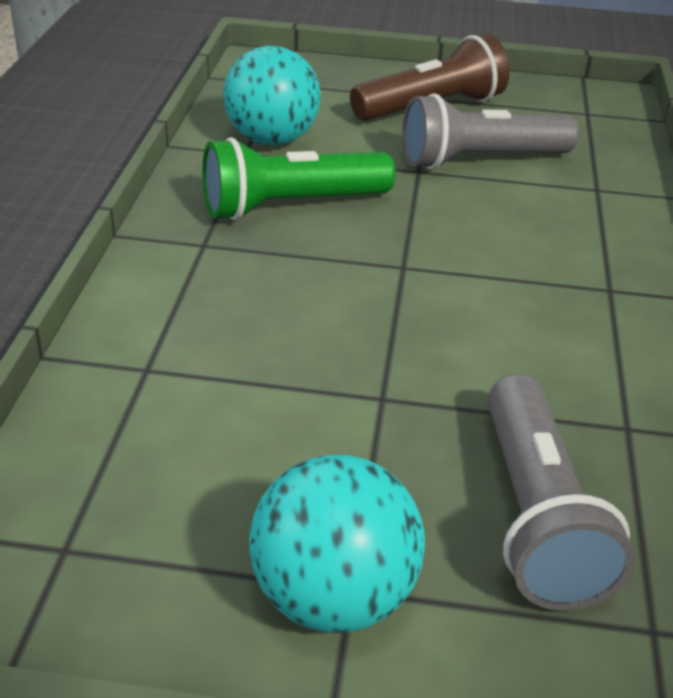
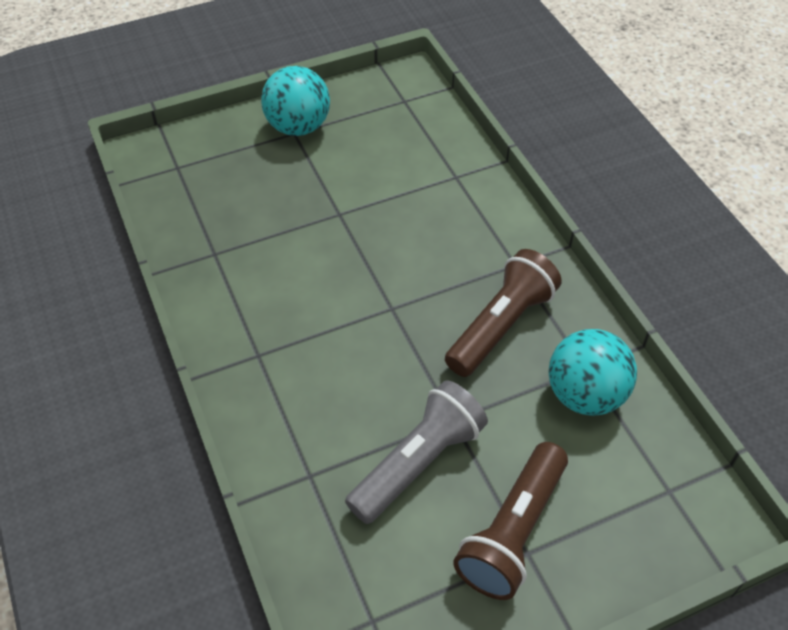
camera: 150 degrees right, 15 degrees up
(291, 206) = (501, 326): green flashlight -> brown flashlight
(535, 516) = (239, 189): grey flashlight -> none

